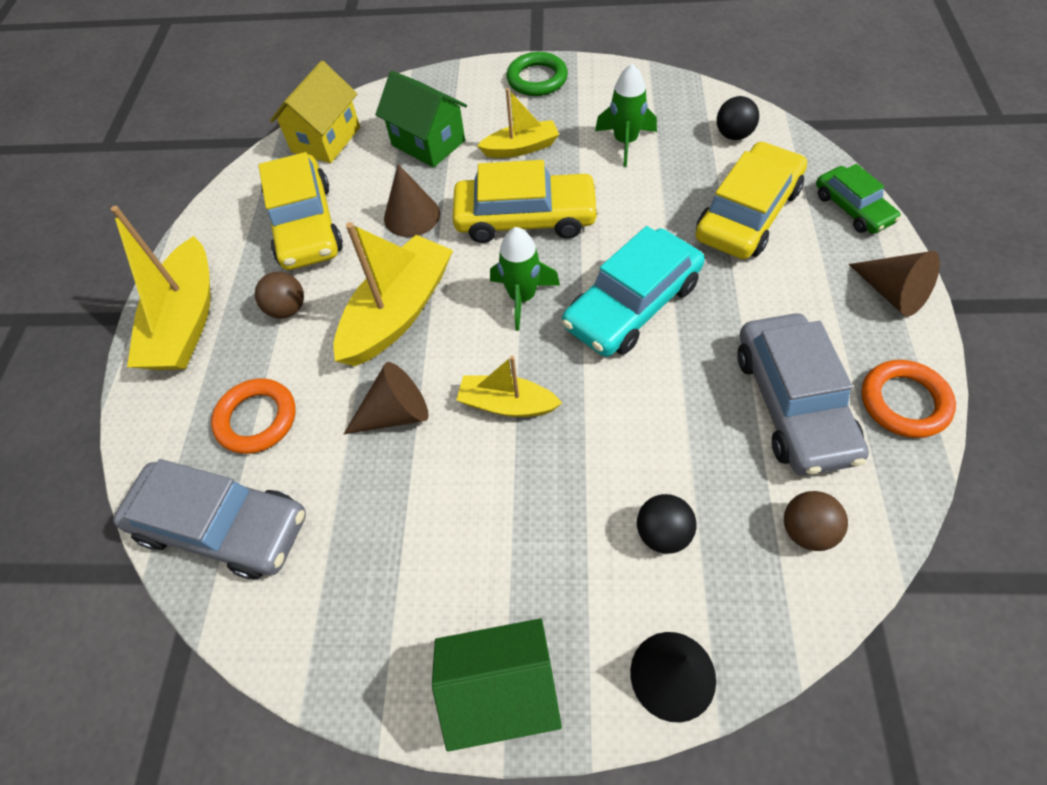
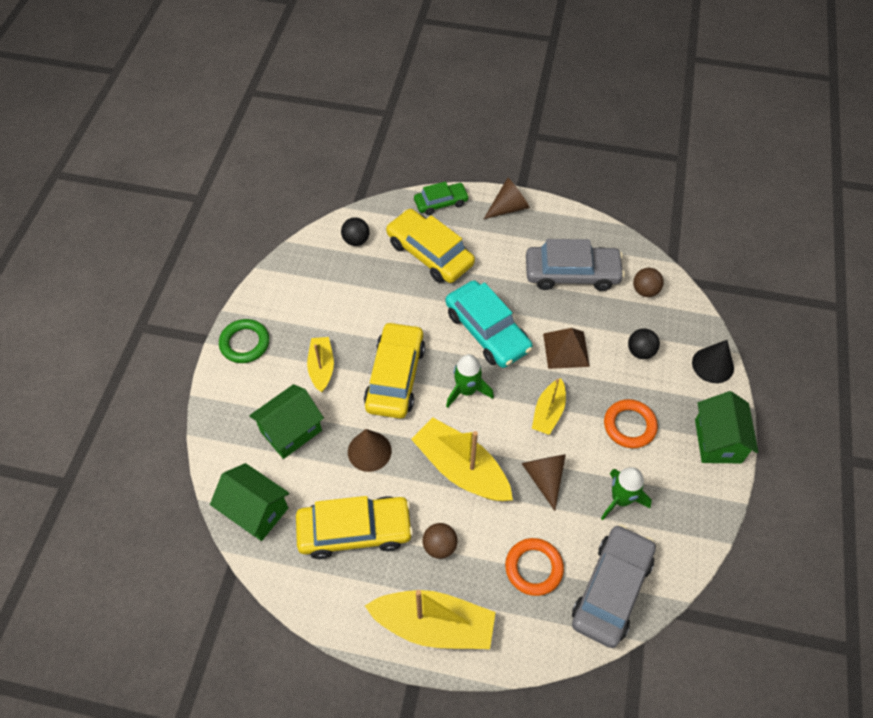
camera: 85 degrees left, 0 degrees up
(326, 139) = (256, 511): yellow house -> green house
(625, 142) = (340, 302): green rocket -> green rocket (621, 499)
(630, 414) = (566, 350): none -> brown pyramid
(904, 402) = (579, 228): orange ring -> orange ring (629, 425)

